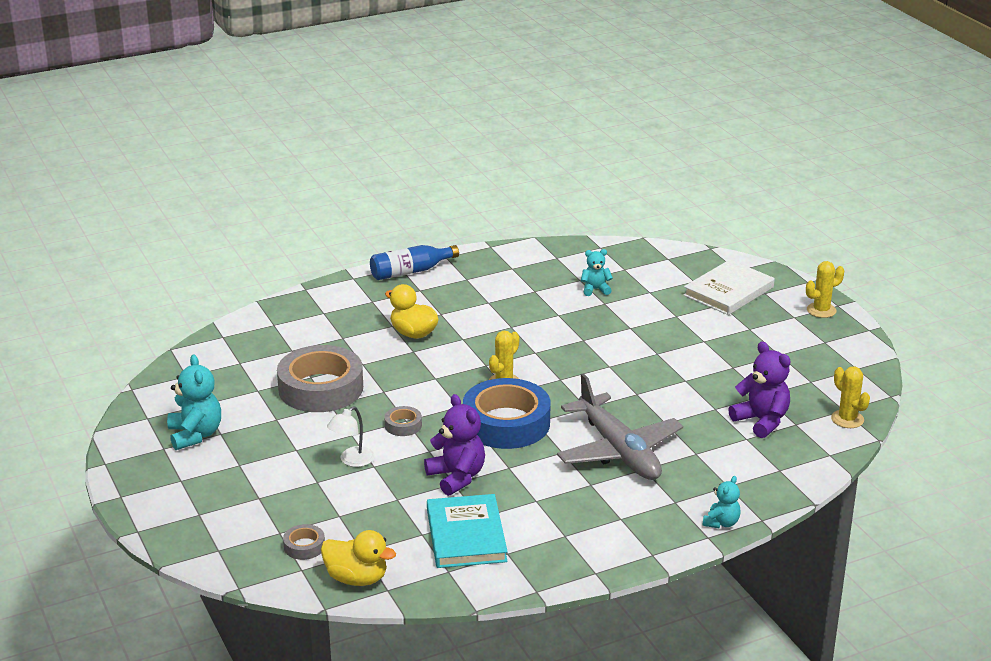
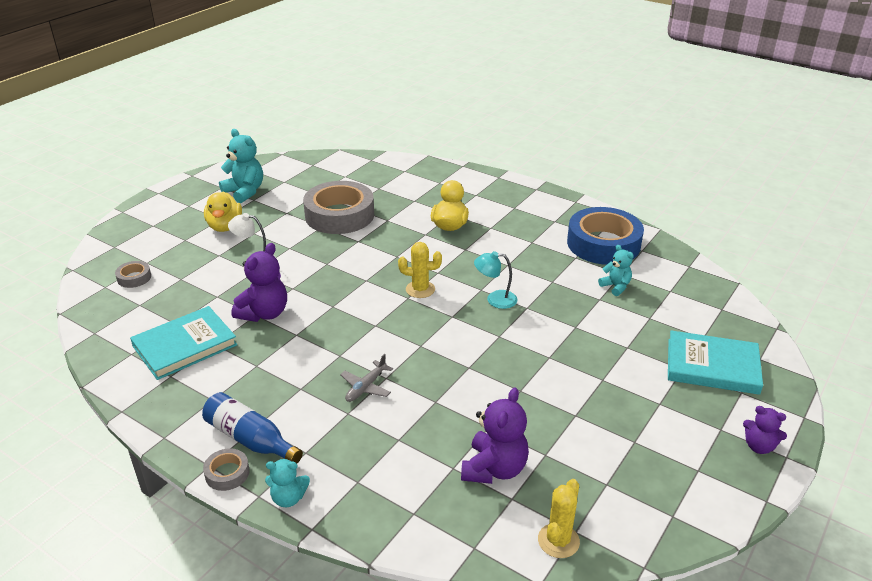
camera: 60 degrees right, 5 degrees up
(195, 435) = (245, 192): turquoise teddy bear -> turquoise teddy bear turned 90 degrees counterclockwise
(357, 578) = (103, 314): yellow duck -> yellow duck (225, 226)
(403, 425) = (318, 264): grey tape -> grey tape (227, 473)
(410, 271) = (535, 195): blue bottle -> blue bottle (250, 439)
(506, 423) = (360, 311): blue tape -> blue tape (603, 244)
(557, 350) = (495, 299): none -> turquoise lamp
(618, 450) = (366, 387): grey plane -> grey plane, size x0.42
(728, 291) = (712, 366): white book -> turquoise book
(821, 310) = (759, 446): yellow cactus -> purple teddy bear

